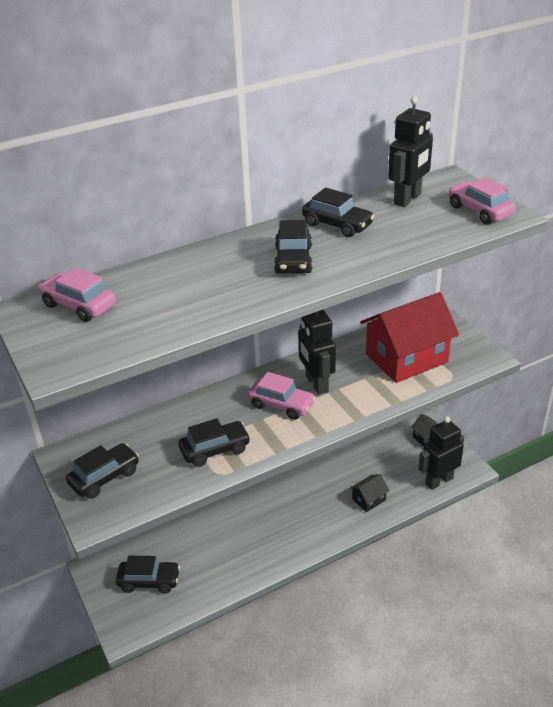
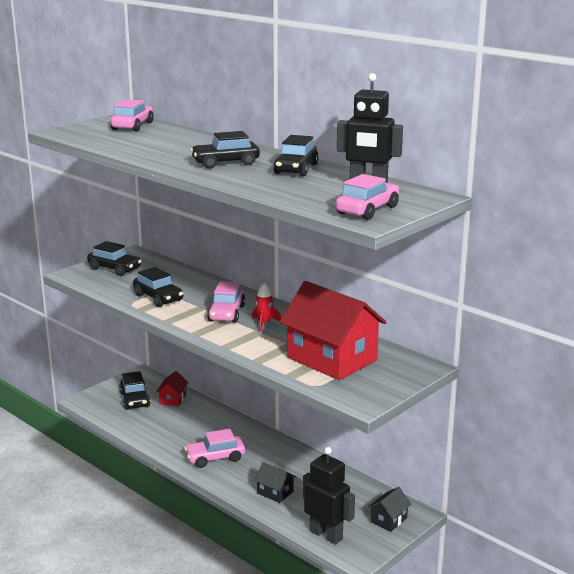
camera: 70 degrees right, 15 degrees down
(166, 546) = (172, 399): none -> red house
(297, 531) = (215, 458): none -> pink car
(316, 384) = (264, 323): black robot -> red rocket

